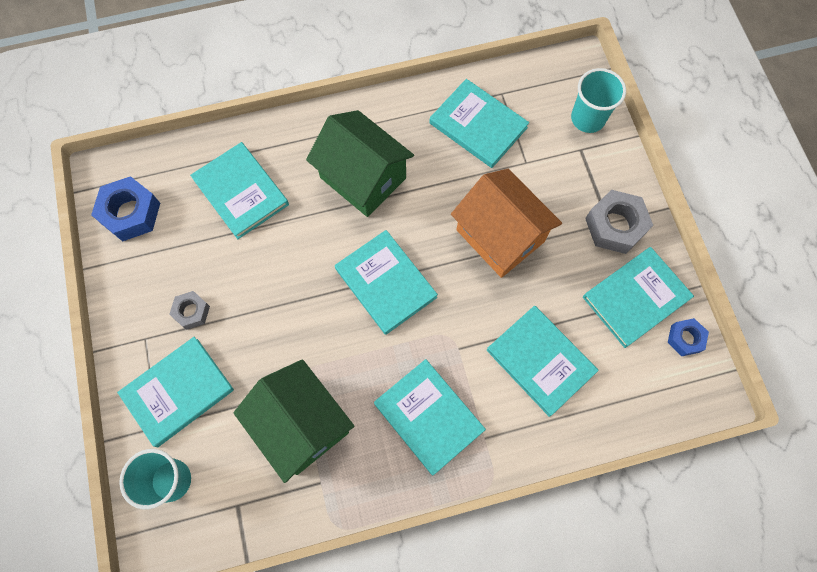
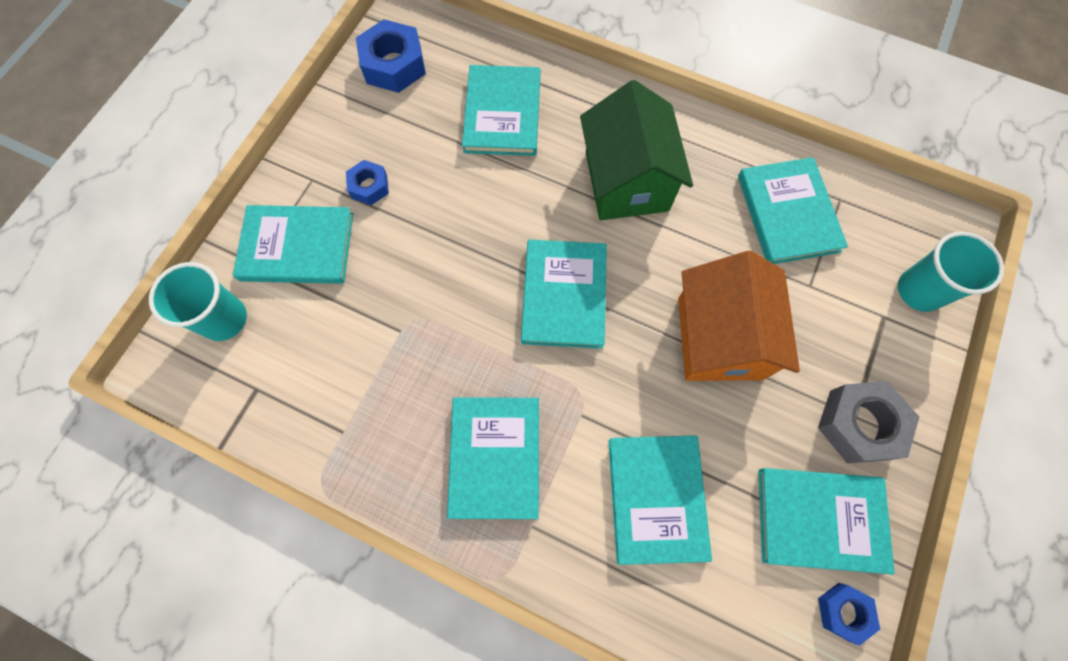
camera: 40 degrees right, 0 degrees up
(191, 312) = (369, 186): grey nut -> blue nut
(301, 424) = (373, 364): green house -> none

